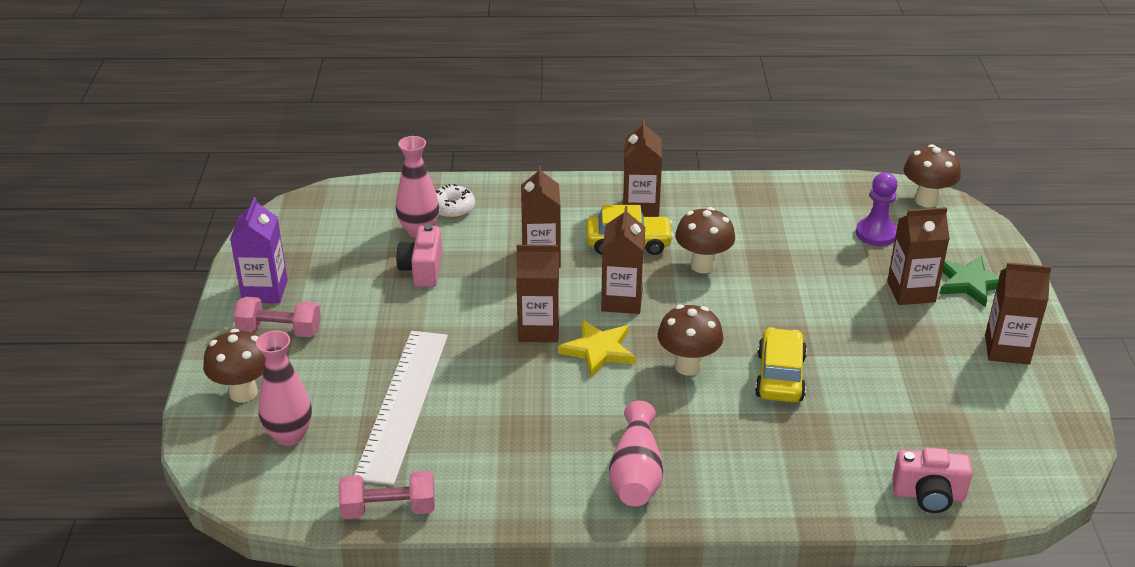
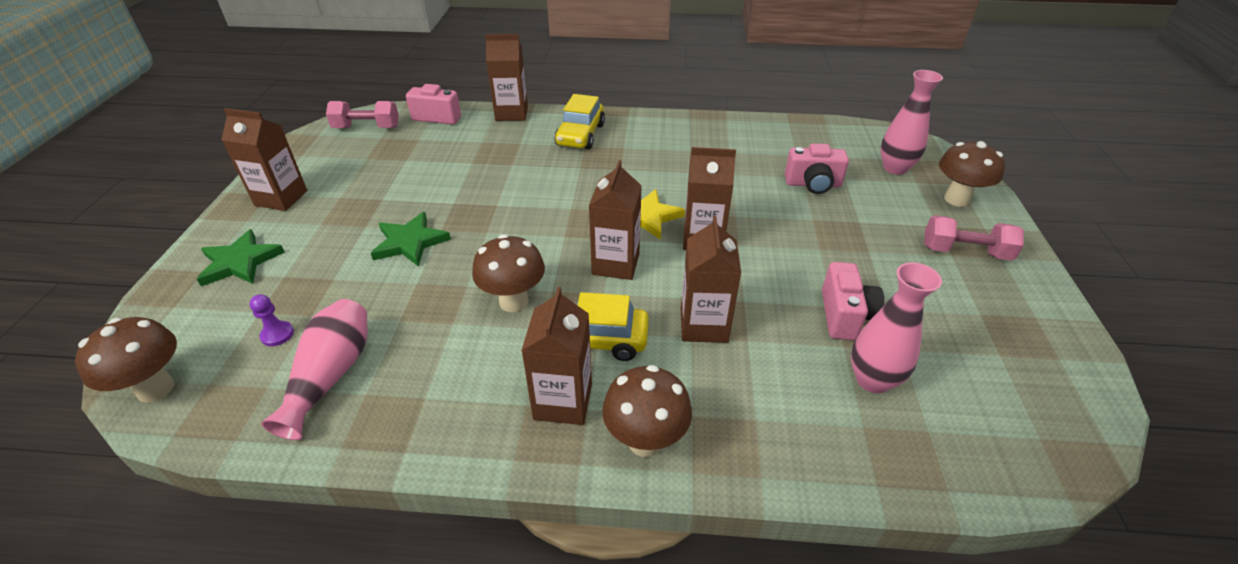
camera: 175 degrees left, 5 degrees up
(265, 291) = (1016, 298): purple carton -> none
(388, 509) = (798, 126): pink dumbbell -> pink dumbbell (367, 128)
(403, 404) = (813, 184): white ruler -> pink camera
(452, 208) = (839, 422): white donut -> none
(636, 473) = (629, 135): pink vase -> pink vase (331, 375)
(688, 366) = (569, 200): brown mushroom -> brown mushroom (645, 441)
(780, 376) = (493, 188): yellow car -> yellow car (580, 135)
(828, 310) = (410, 242): none -> green star
(876, 233) = (277, 334): purple pawn -> purple pawn, size x0.59
(911, 292) = (311, 256): brown carton -> brown carton (511, 113)

